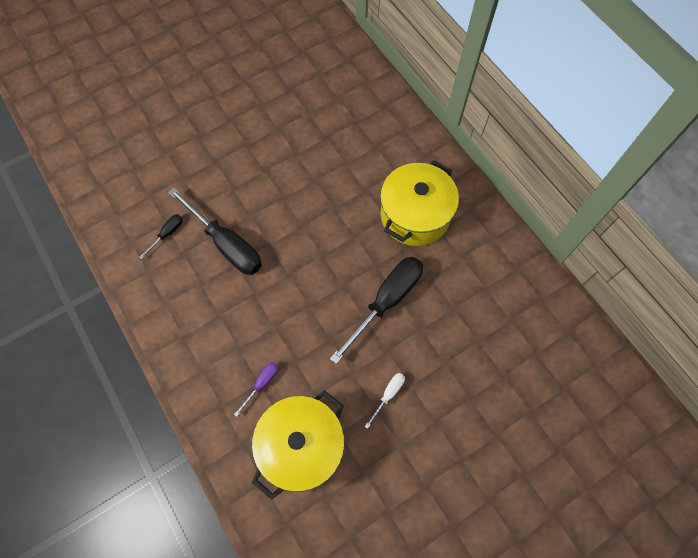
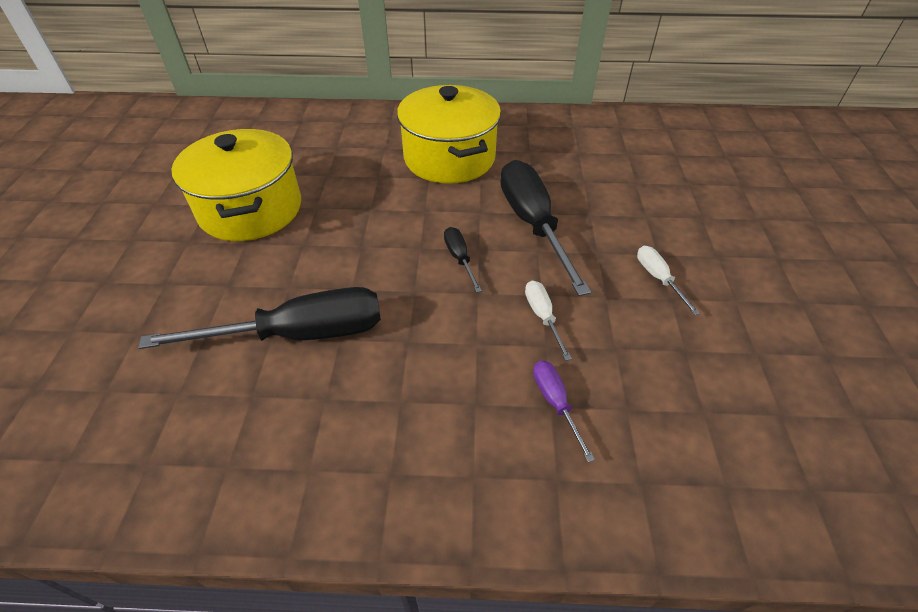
camera: 55 degrees left, 20 degrees down
(167, 234) = (197, 400): black screwdriver -> black screwdriver (459, 258)
(302, 446) = (686, 403): yellow pot -> yellow pot (251, 209)
(314, 348) = (542, 317): none -> white screwdriver

